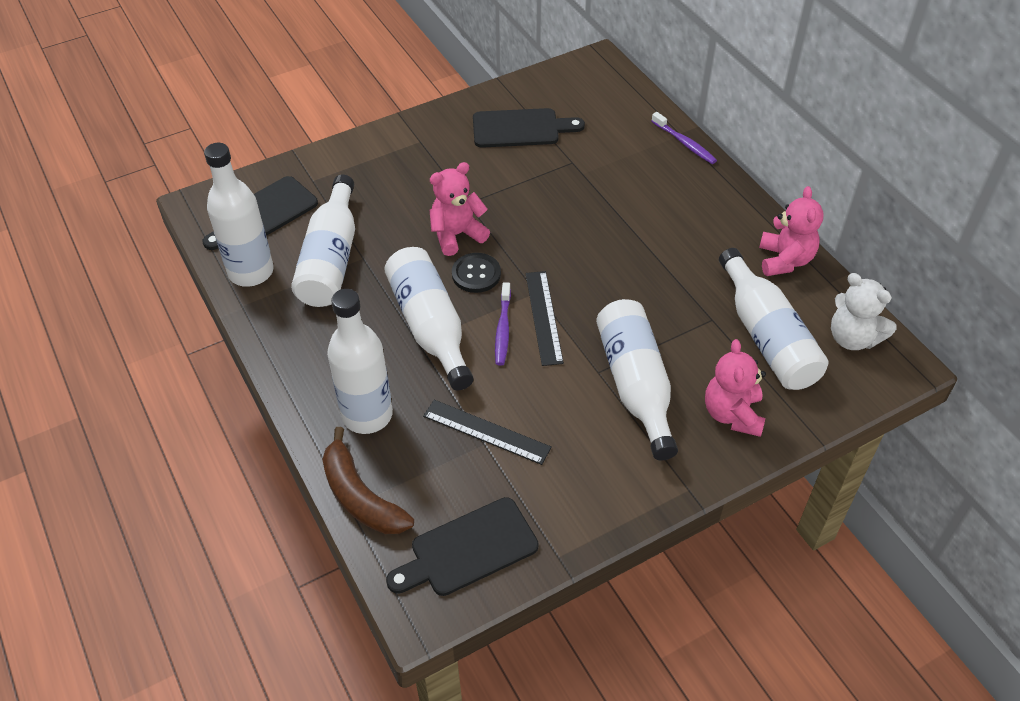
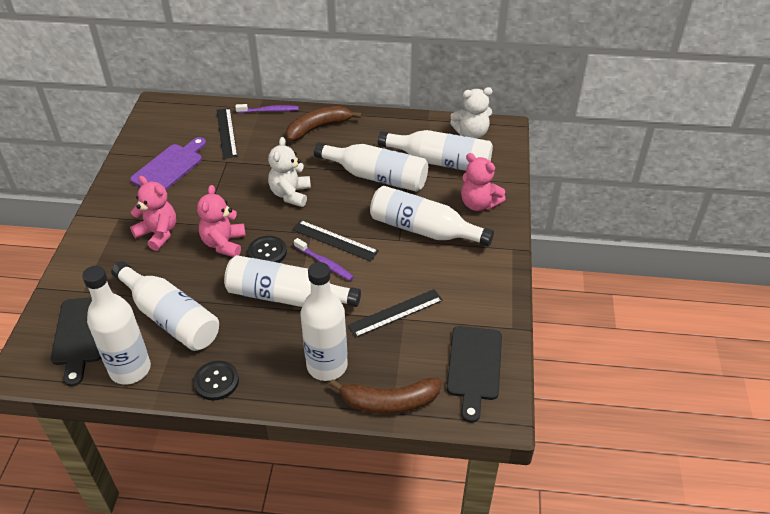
camera: 55 degrees left, 5 degrees down
(283, 341) = (216, 381): none -> black button
(520, 128) = (170, 167): black cutting board -> purple cutting board
(575, 240) = (290, 194): none -> white teddy bear
(614, 134) = (226, 132): none -> black ruler
(678, 294) = (376, 177): none -> white bottle
(702, 198) = (318, 128): none -> brown banana
(785, 260) = (396, 125): pink teddy bear -> pink teddy bear (158, 234)

